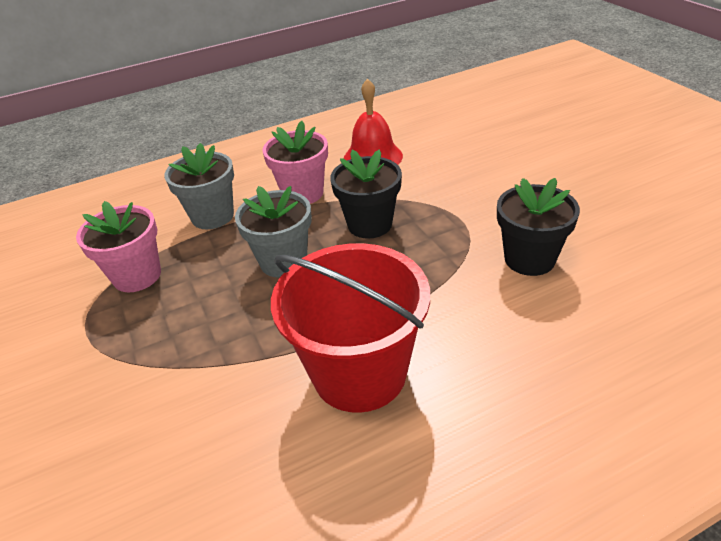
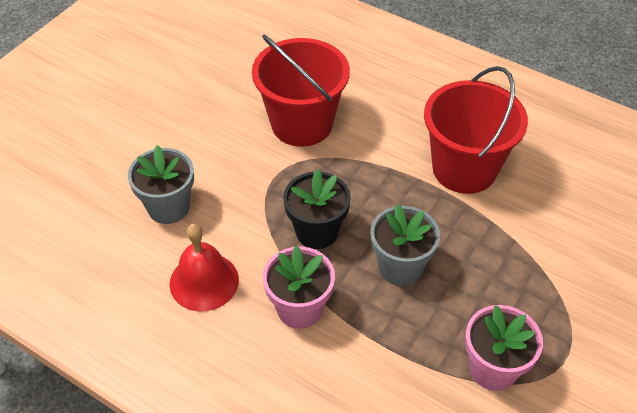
camera: 125 degrees left, 10 degrees up
(212, 216) = (380, 367): grey flower pot -> grey flower pot (168, 207)
(529, 259) = (302, 124): black flower pot -> red bucket

